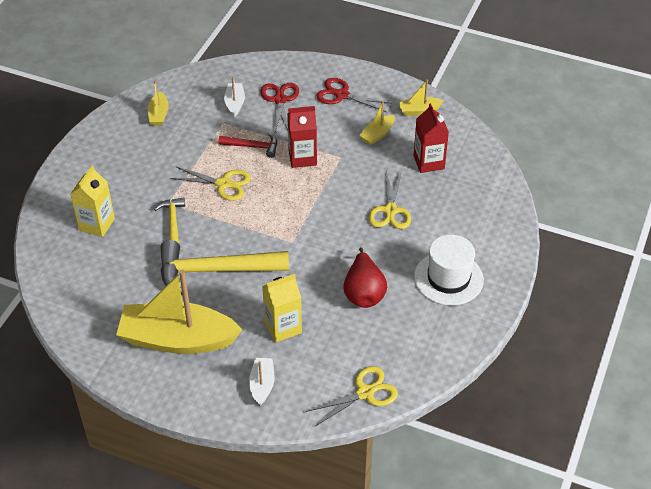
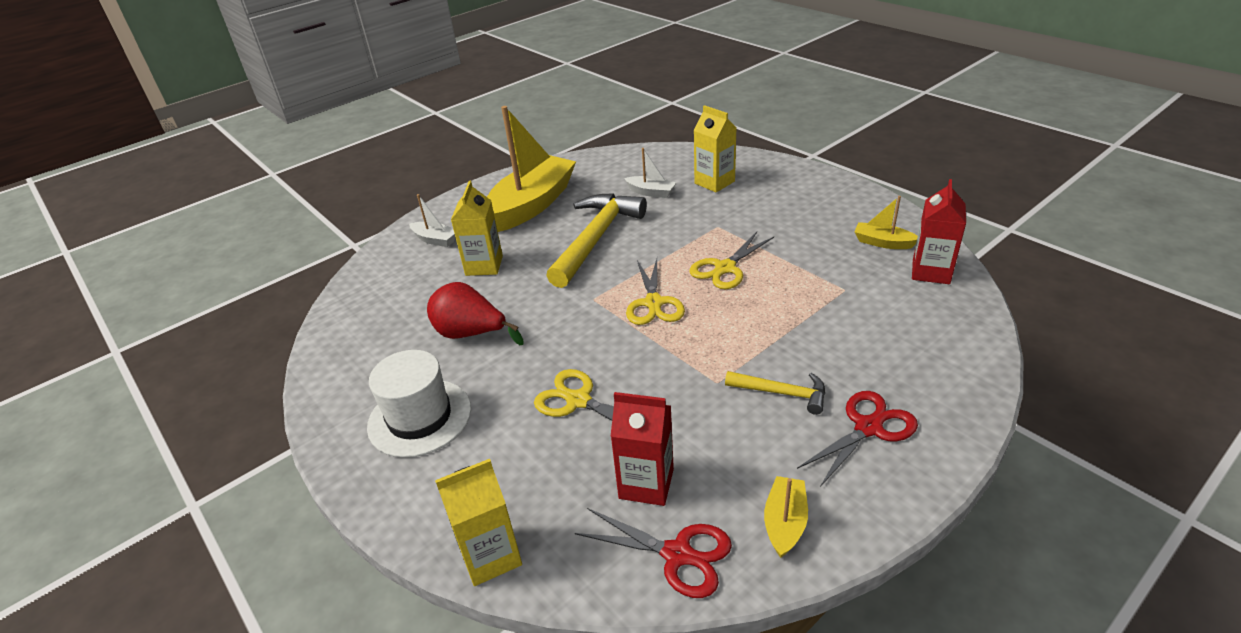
camera: 120 degrees right, 10 degrees down
(172, 222) = (686, 224): yellow hammer -> yellow hammer (782, 393)
(235, 103) = (885, 308): white boat -> white boat (651, 192)
(253, 146) = (783, 305): red hammer -> none
(280, 100) = (878, 353): red scissors -> red scissors (678, 554)
(302, 158) = (736, 344): red carton -> red carton (931, 272)
(365, 392) = (355, 298): yellow scissors -> yellow scissors (653, 303)
(377, 134) = (747, 440): yellow boat -> none
(506, 201) = (491, 556): none -> yellow carton

